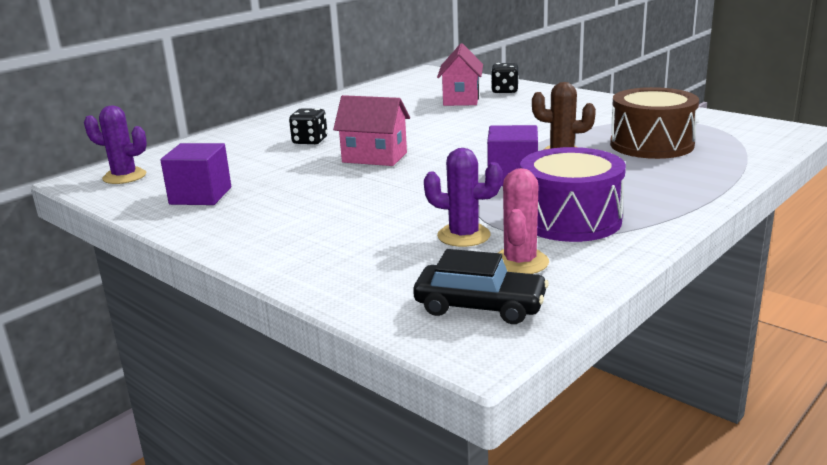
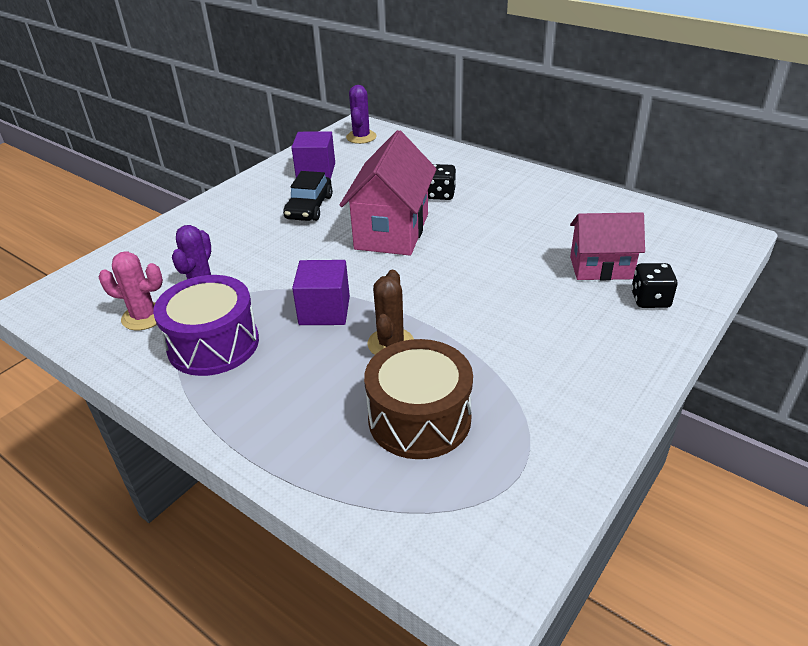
camera: 85 degrees right, 15 degrees up
(374, 157) = (392, 231): pink house -> pink house, size x1.54
(480, 306) = (88, 300): black car -> black car (309, 207)

